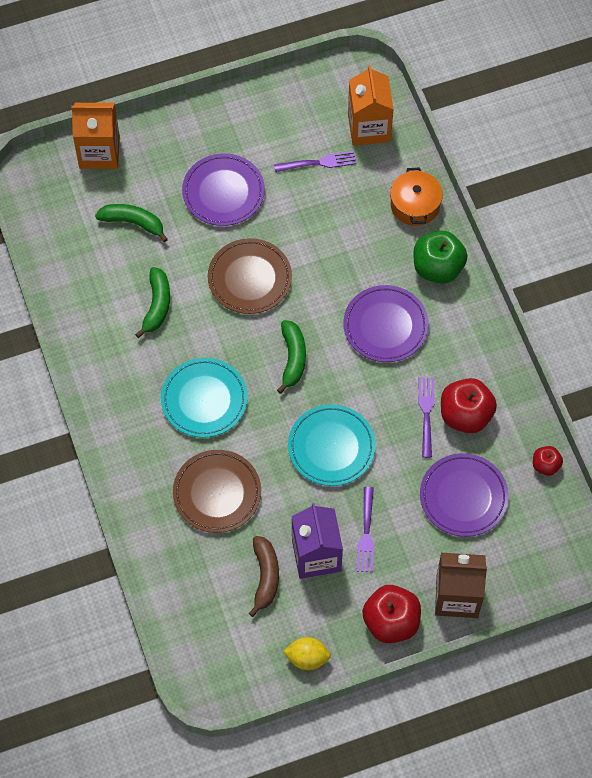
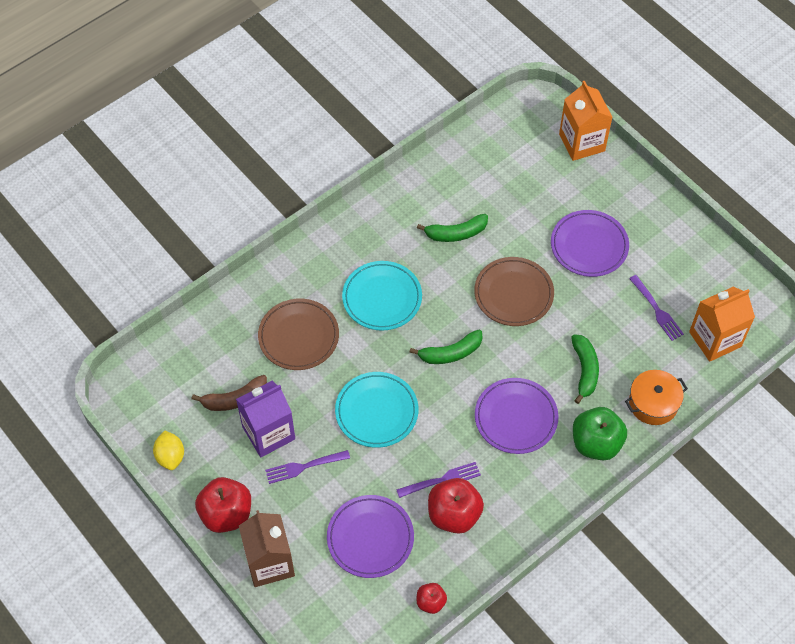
camera: 70 degrees right, 5 degrees down
(133, 223) = (526, 189): green banana -> green banana (584, 370)

